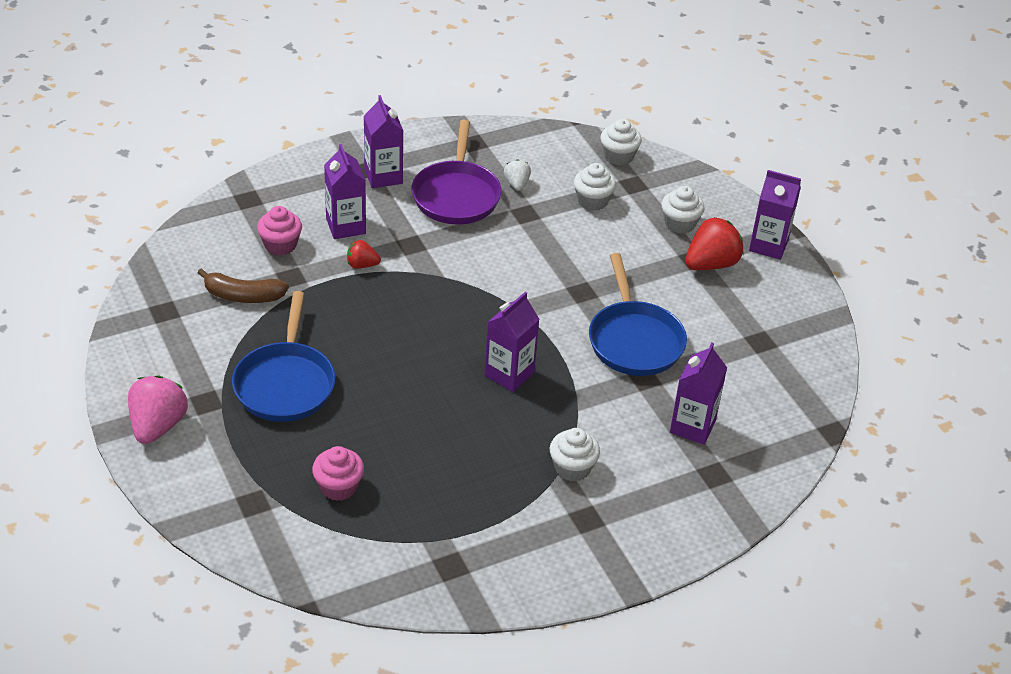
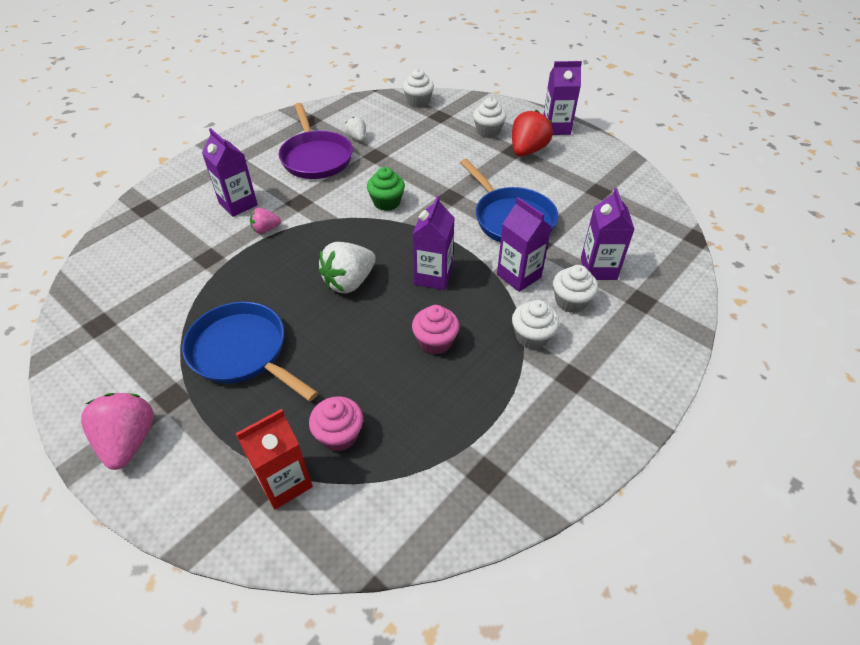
camera: 20 degrees left, 5 degrees up
(243, 296) = (170, 287): brown banana -> none
(274, 506) = (284, 482): none -> red carton
(280, 245) = (188, 234): pink cupcake -> pink cupcake (435, 342)
(285, 383) = (242, 352): blue pan -> blue pan turned 150 degrees clockwise
(362, 265) = (266, 229): red strawberry -> pink strawberry
(383, 176) = (252, 160): purple carton -> purple carton (519, 276)
(420, 350) = (349, 282): none -> white strawberry
(506, 276) = (386, 202): none -> green cupcake
(592, 201) = (418, 134): white cupcake -> white cupcake (570, 301)

